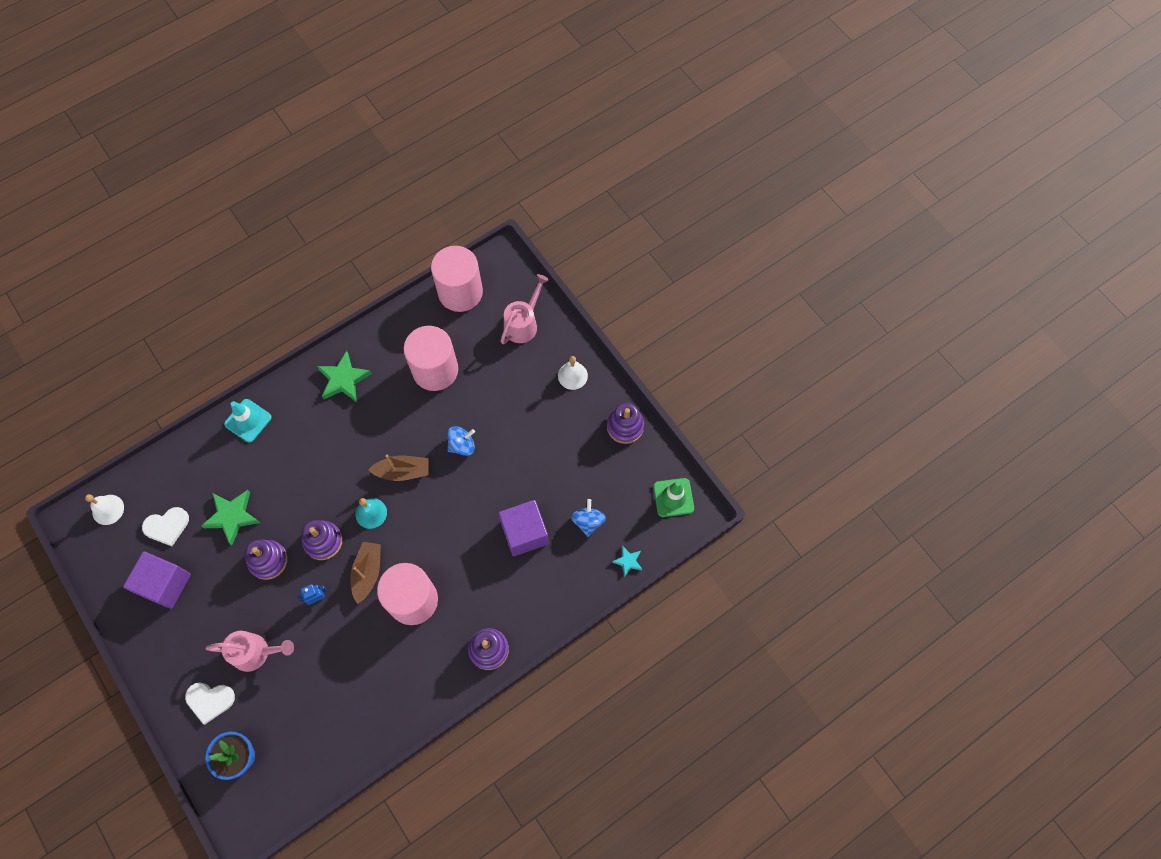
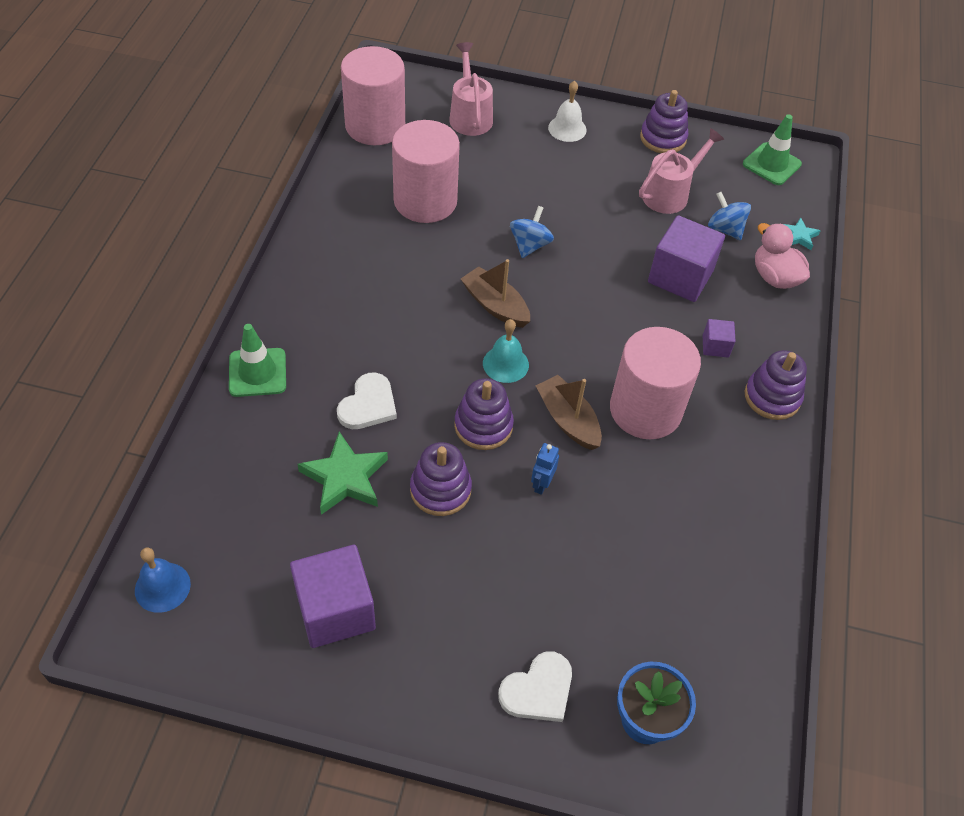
camera: 45 degrees left, 15 degrees down
(108, 509) = (162, 587): white bell -> blue bell
(167, 526) = (269, 547): white heart -> white heart (368, 405)
(248, 420) = (257, 372): turquoise traffic cone -> green traffic cone
(256, 652) = (535, 592): pink watering can -> pink watering can (670, 193)
(344, 379) = (332, 267): green star -> none
(403, 471) = (495, 305): brown boat -> brown boat turned 90 degrees counterclockwise
(493, 593) = (715, 346): none -> purple cube
(580, 577) = (775, 277): none -> pink duck

